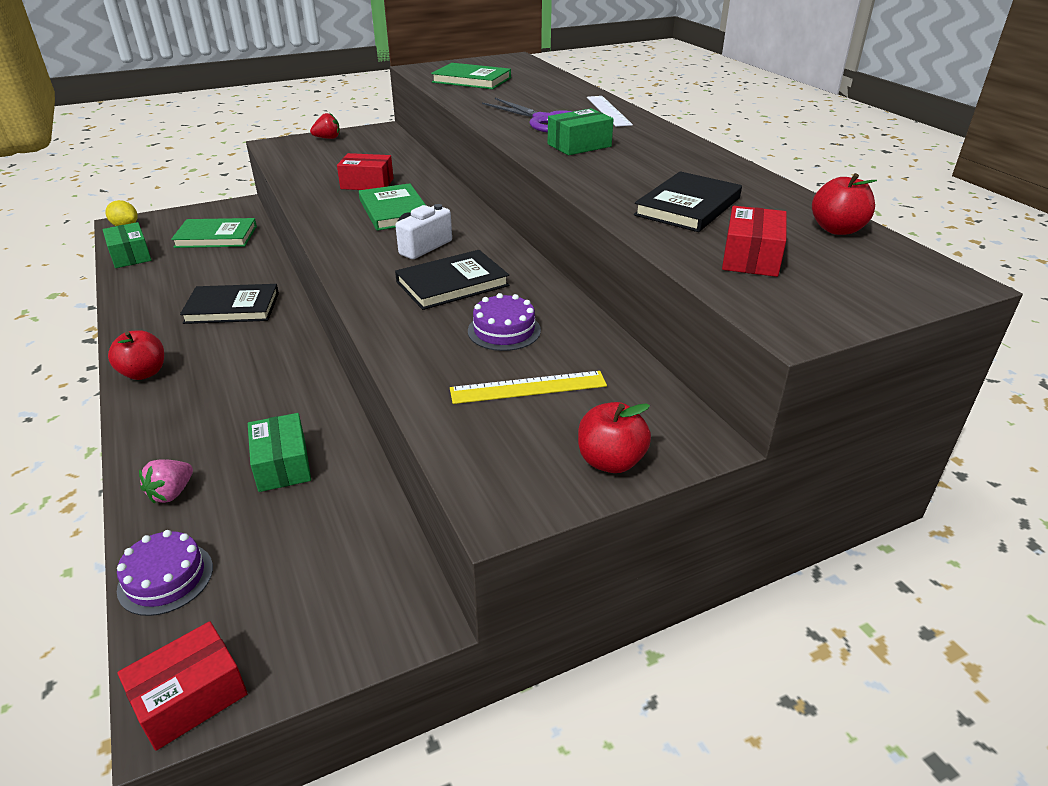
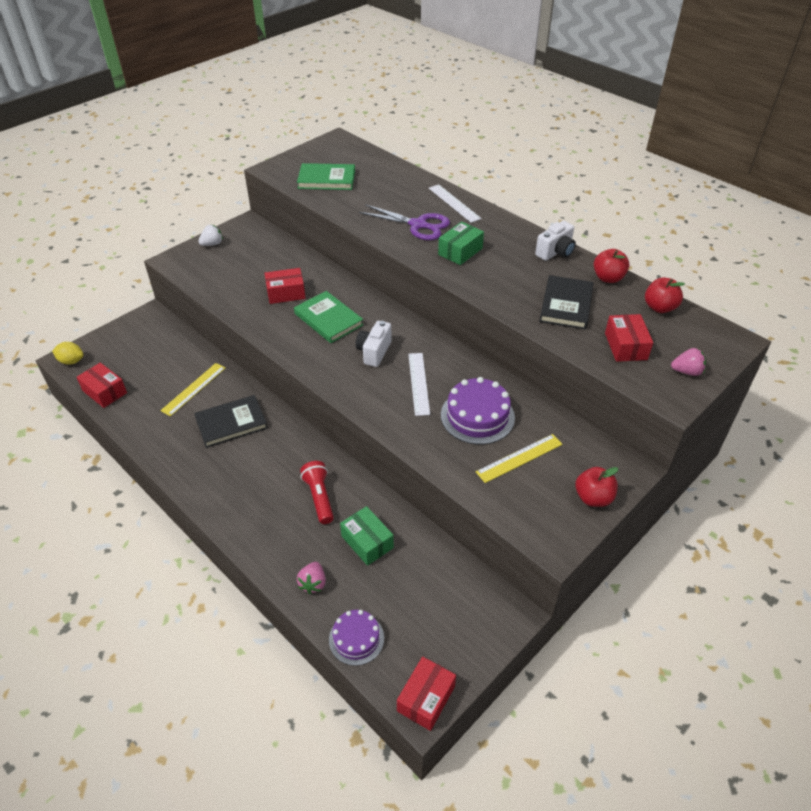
camera: 20 degrees left, 10 degrees up
(130, 256) = (104, 392): green box -> red box
(144, 373) = (214, 499): red apple -> red apple (608, 278)
(216, 237) = (160, 355): green book -> none
(222, 270) = (194, 389): none -> yellow ruler
(266, 401) = (319, 497): none -> red flashlight
(328, 138) = (212, 244): red strawberry -> white strawberry
(452, 284) = (418, 383): black book -> white ruler
(504, 330) = (477, 416): purple cake -> purple cake, size x1.54
(712, 161) = (555, 252): none -> white camera
(839, 300) = (686, 371): none -> pink strawberry

